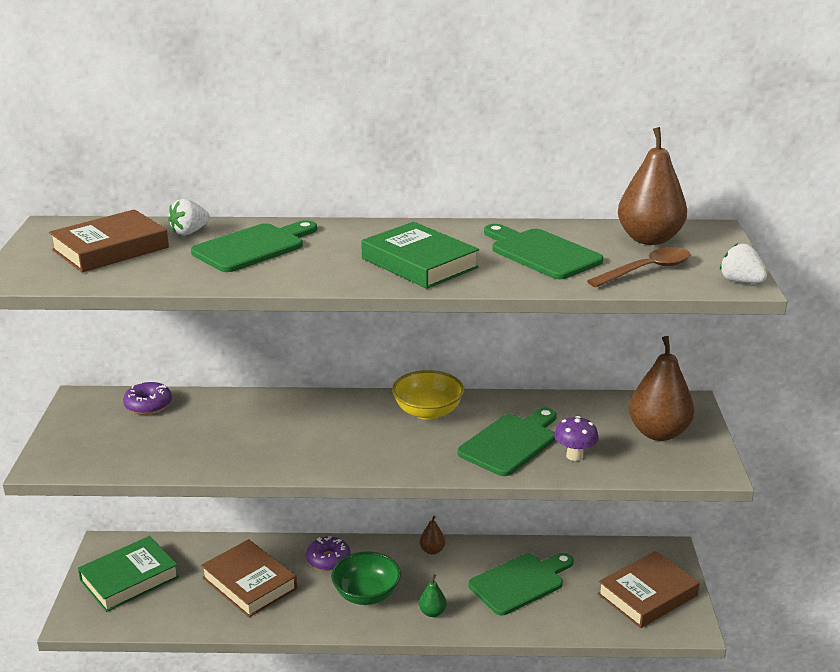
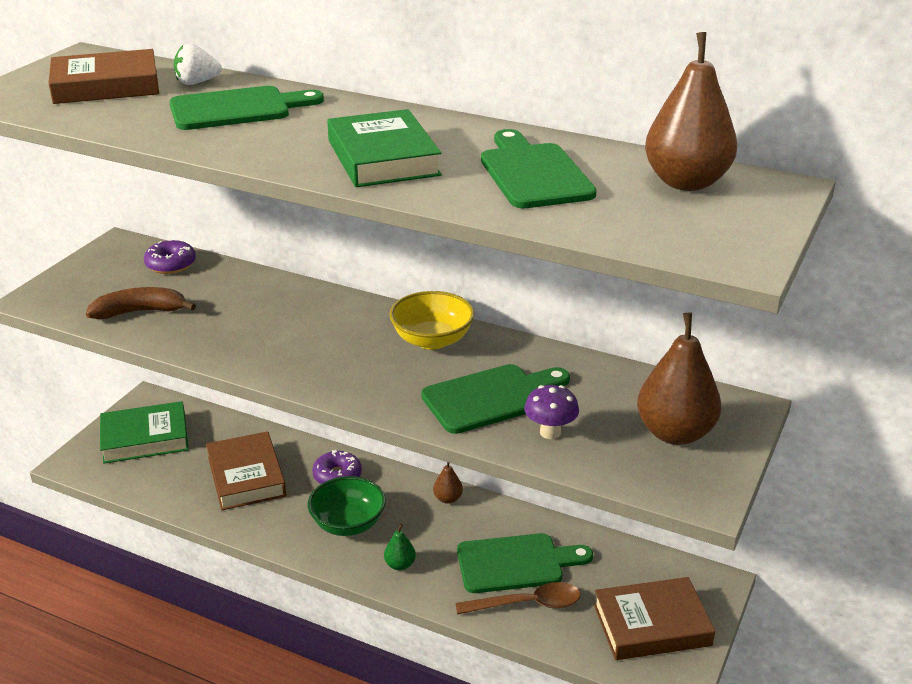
camera: 25 degrees right, 5 degrees up
(159, 450) = (140, 312): none -> brown banana
(647, 270) = (637, 219): brown spoon -> brown spoon (528, 604)
(740, 281) = (743, 257): white strawberry -> none

